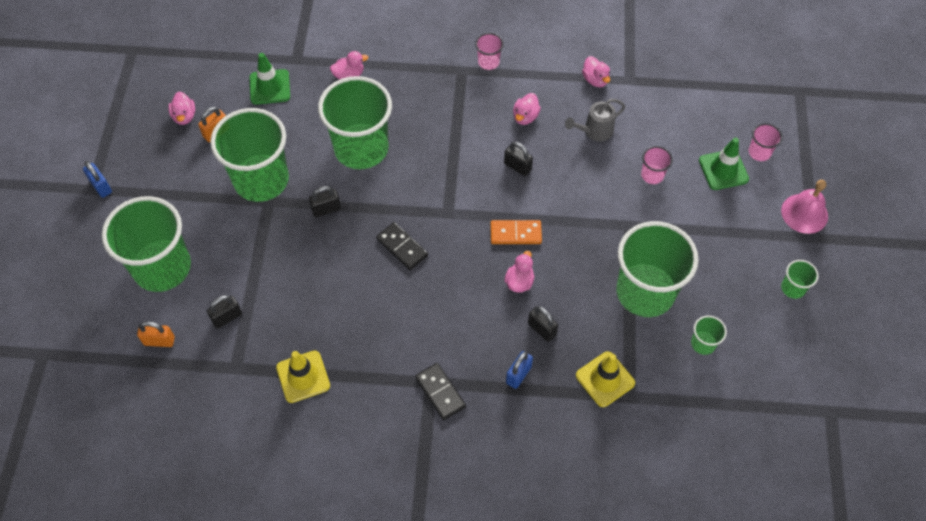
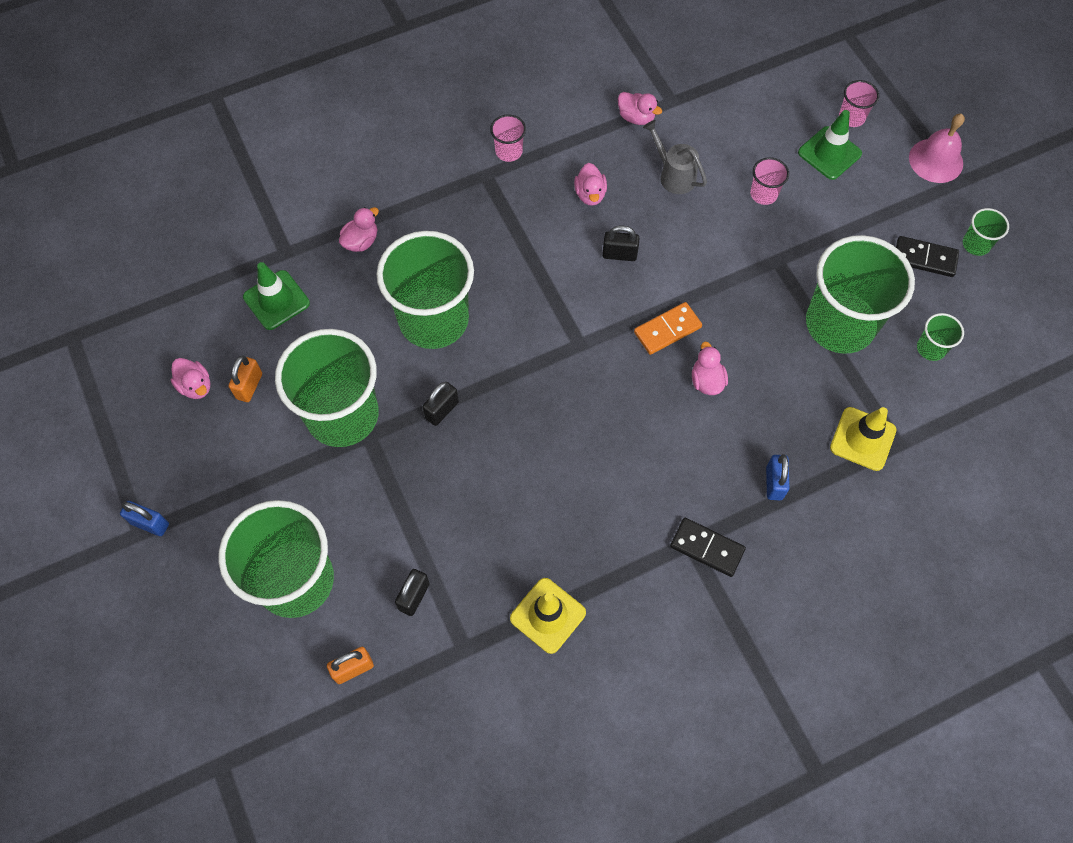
camera: 30 degrees left, 5 degrees up
(402, 247) = (556, 409): black domino -> black domino (924, 258)
(542, 329) = (764, 420): black padlock -> none
(594, 131) = (673, 175): grey watering can -> grey watering can turned 105 degrees clockwise

